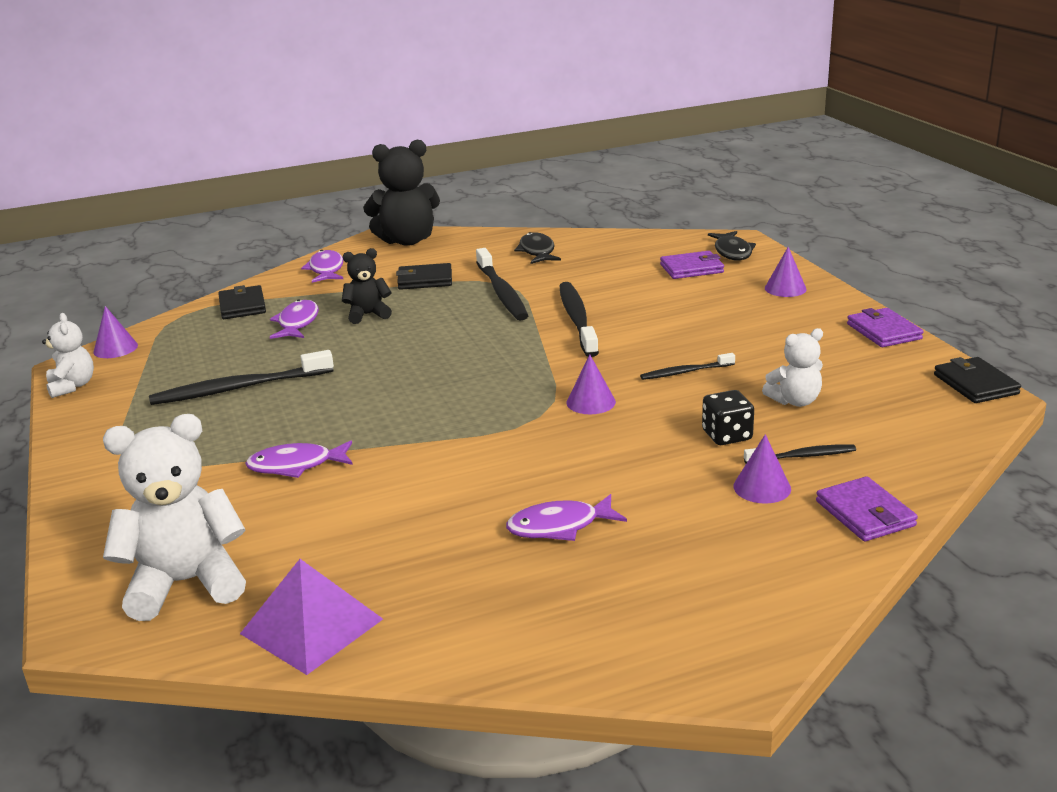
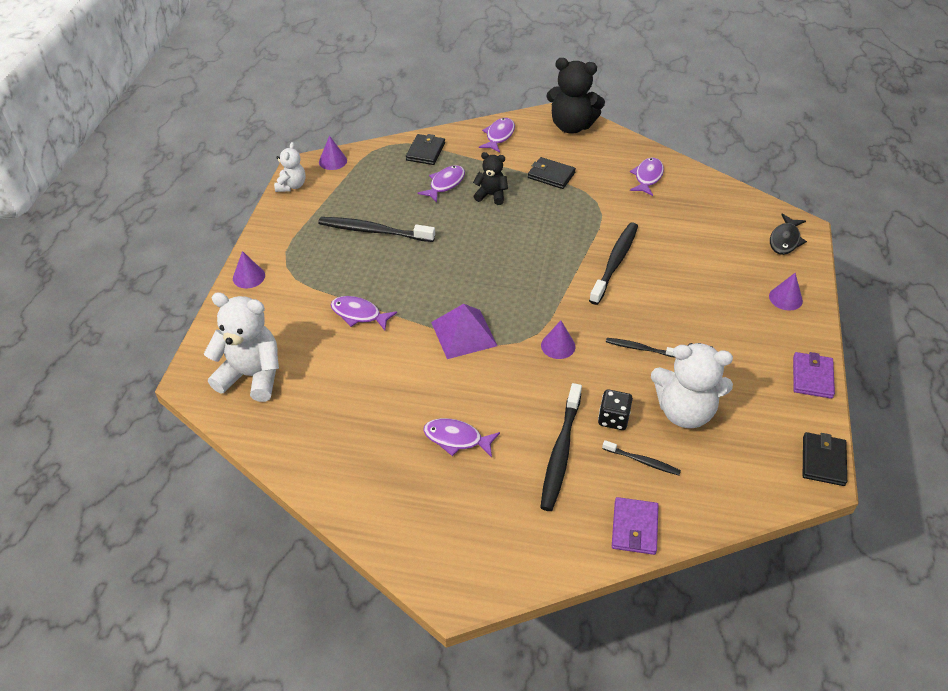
camera: 30 degrees right, 20 degrees up
(311, 626) = (286, 439): purple pyramid -> purple pyramid (463, 334)
(502, 293) = (589, 211): black toothbrush -> black toothbrush (560, 452)
(537, 251) = (647, 177): black fish -> purple fish
(691, 268) = (738, 245): purple wallet -> none
(762, 487) = (594, 473): purple cone -> purple cone (248, 277)
(795, 401) = (684, 411): white teddy bear -> white teddy bear, size x1.79

